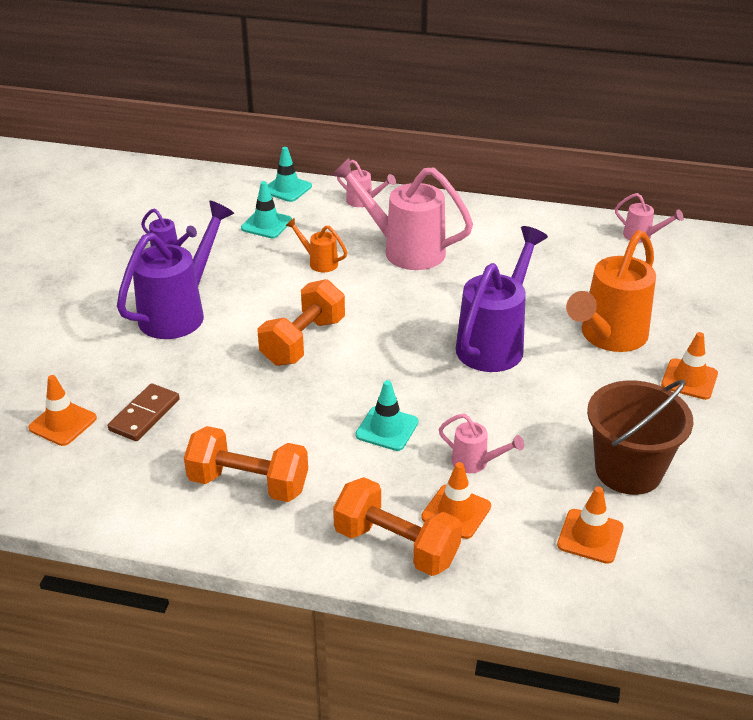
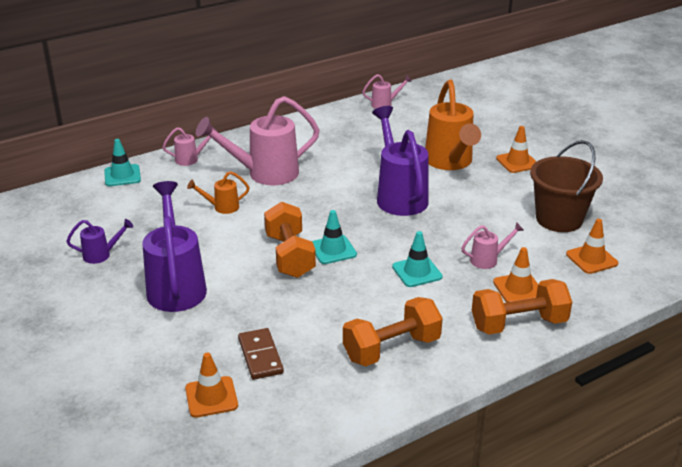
camera: 45 degrees left, 5 degrees down
(266, 224) = (145, 203): turquoise traffic cone -> turquoise traffic cone (333, 250)

